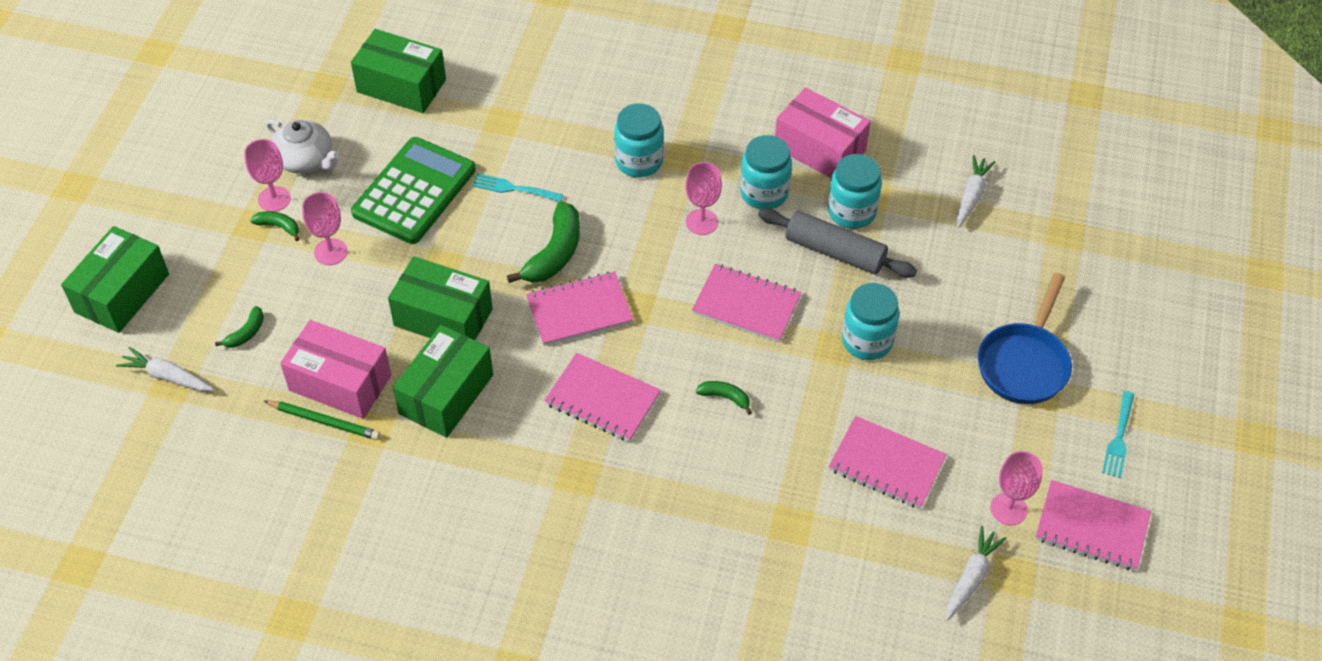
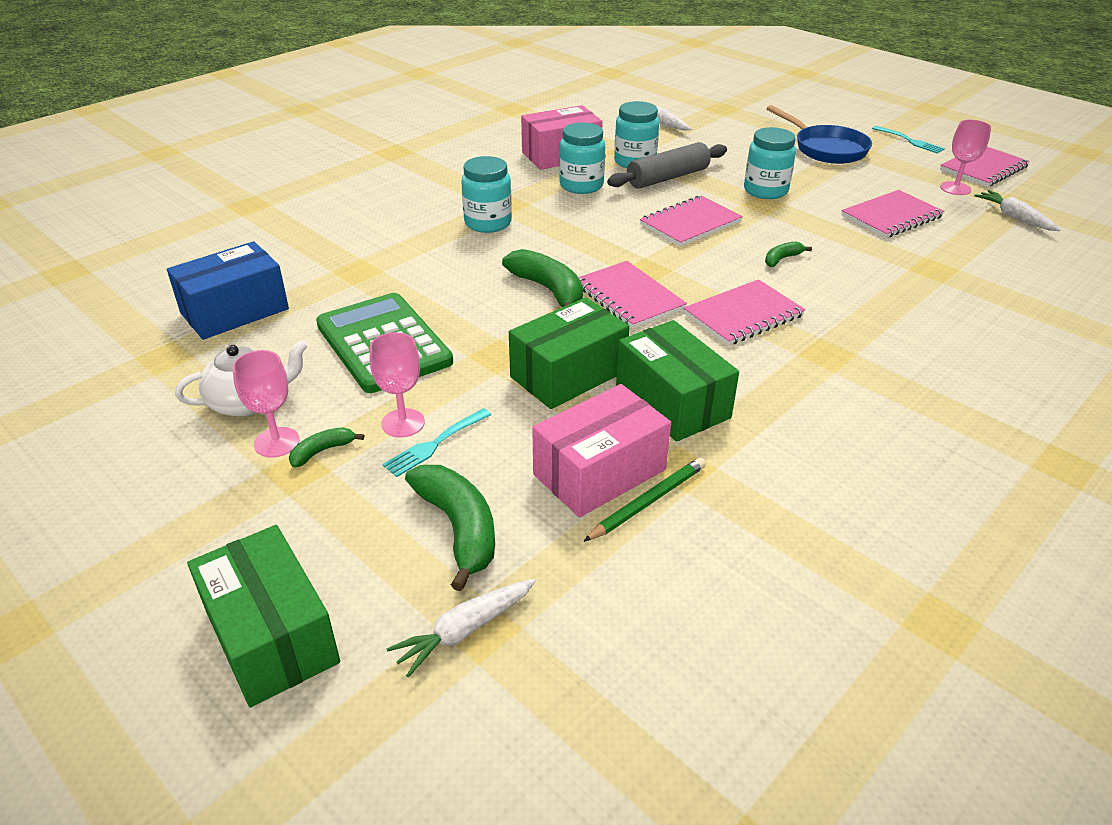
camera: 60 degrees left, 15 degrees down
(246, 333) = (458, 528): green banana -> green banana, size x1.96
(401, 86) = (234, 311): green box -> blue box
(514, 188) = (447, 288): turquoise fork -> turquoise fork (436, 443)
(579, 310) = (629, 297): pink notebook -> pink notebook turned 45 degrees counterclockwise
(702, 222) = (584, 216): pink goblet -> none

